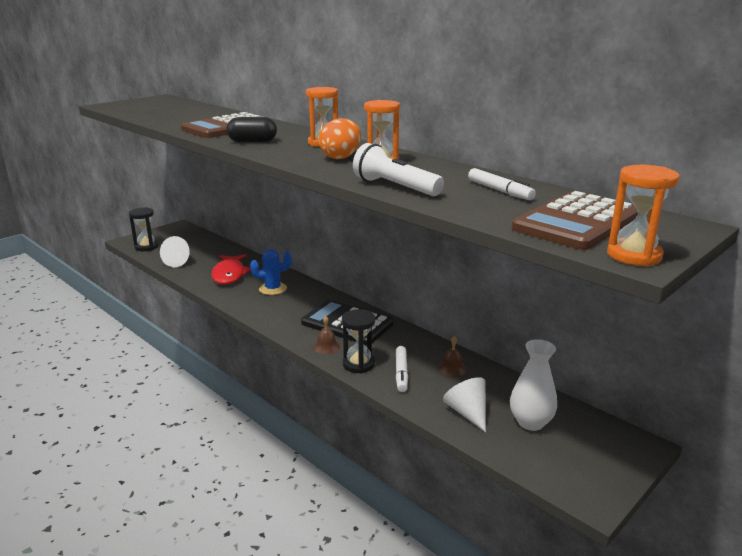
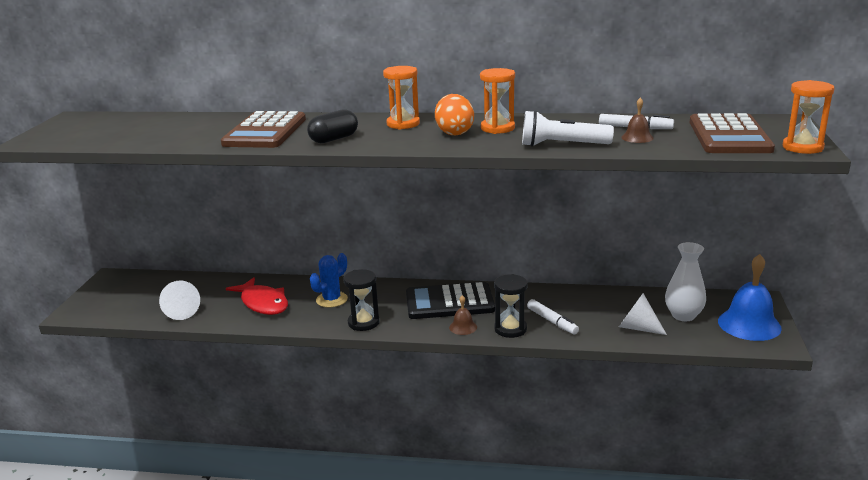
camera: 35 degrees left, 0 degrees up
(146, 247) = (110, 311): black hourglass -> black hourglass (363, 323)
(452, 368) = (581, 302): brown bell -> brown bell (637, 137)
(589, 463) = (749, 324): none -> blue bell

